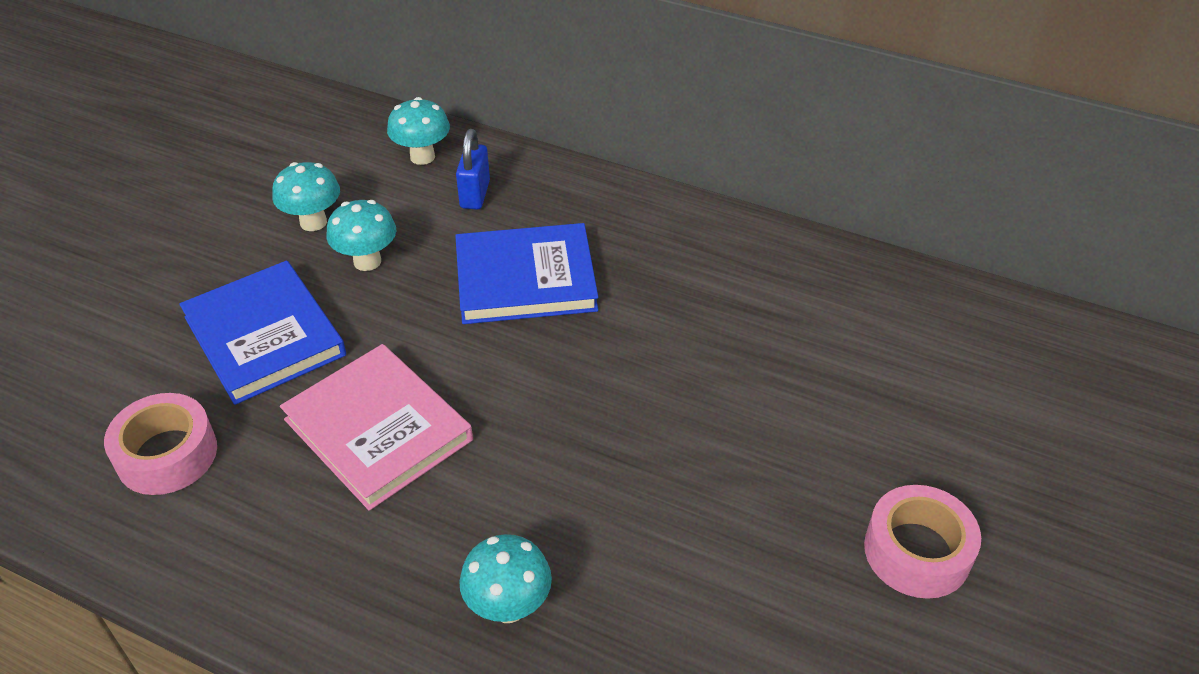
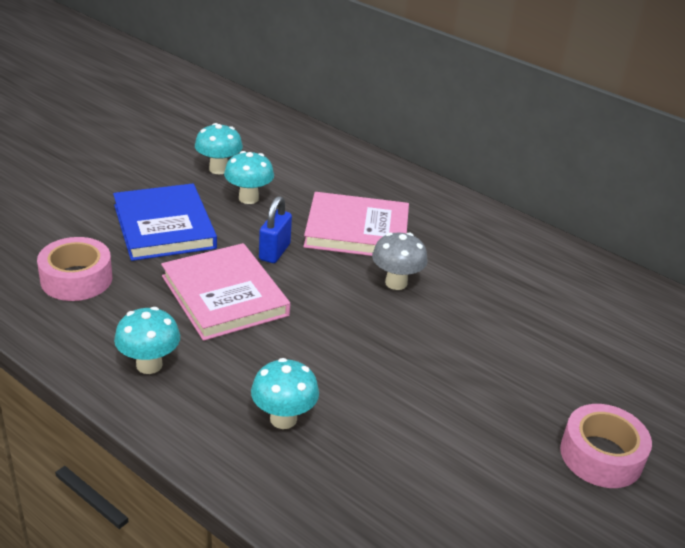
camera: 10 degrees right, 10 degrees down
(422, 157) = (306, 147): turquoise mushroom -> turquoise mushroom (149, 365)
(475, 195) = (336, 175): blue padlock -> blue padlock (274, 252)
(525, 279) = (357, 230): blue book -> pink book
(598, 351) = (396, 283): none -> grey mushroom

